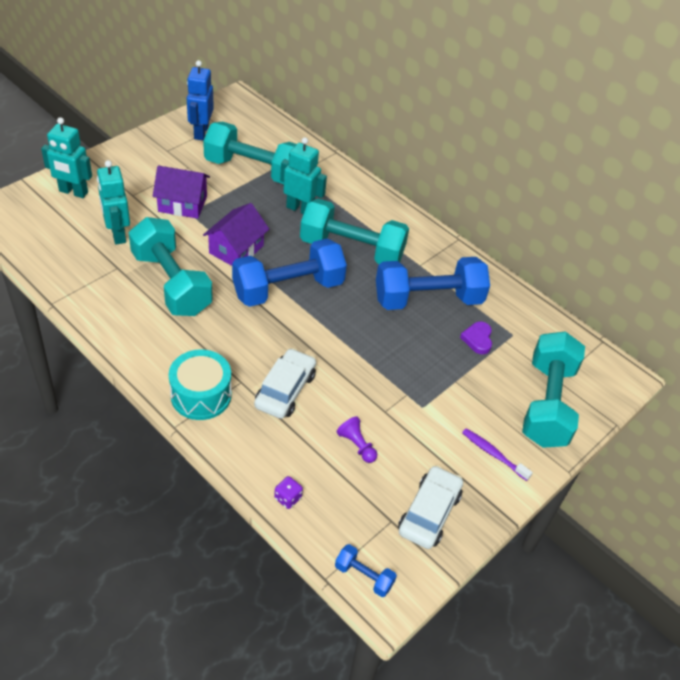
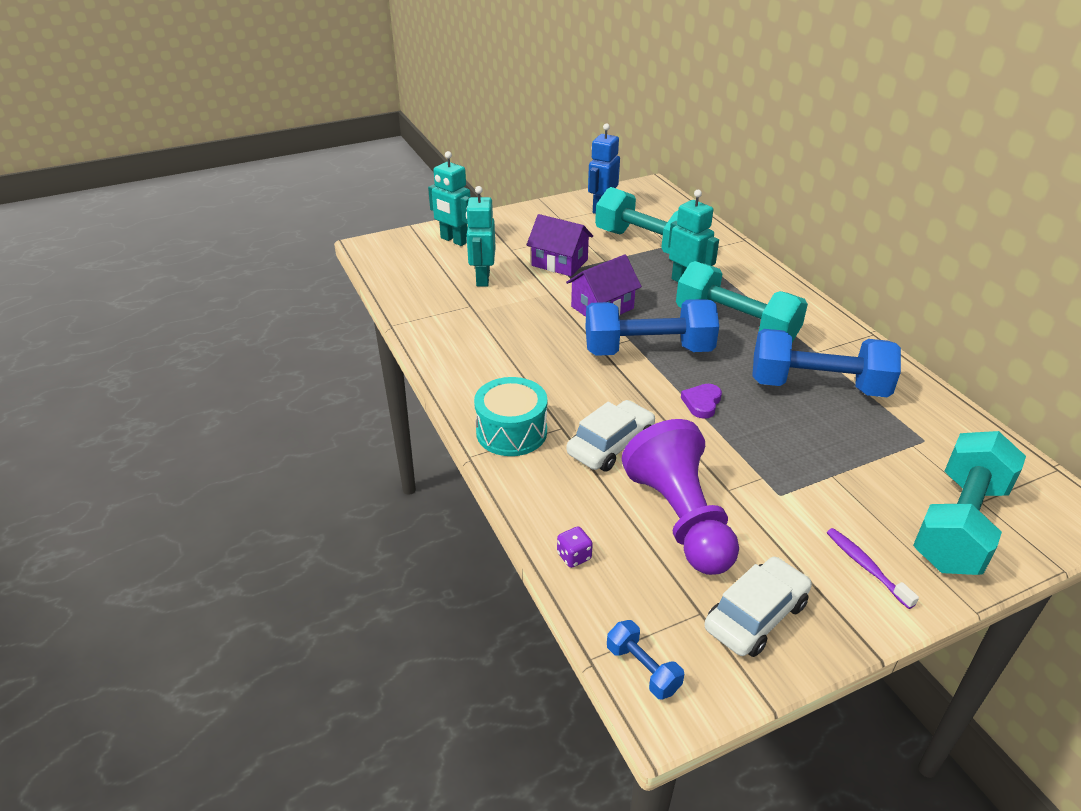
camera: 25 degrees right, 10 degrees down
(171, 283) = (520, 326): turquoise dumbbell -> none
(357, 445) = (680, 518): purple pawn -> purple pawn, size x2.50
(477, 339) = (874, 437): purple heart -> purple heart (702, 403)

